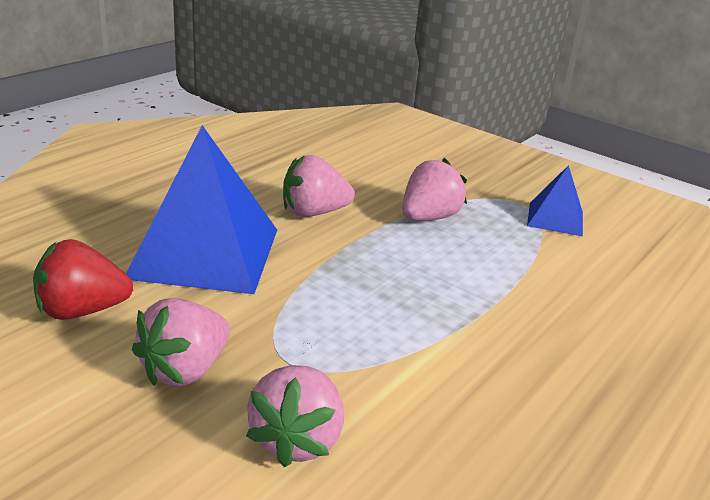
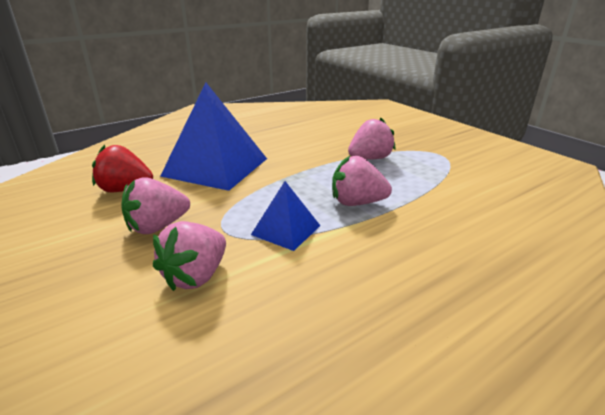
camera: 20 degrees right, 0 degrees up
(314, 212) = (296, 151): pink strawberry -> pink strawberry (357, 203)
(555, 218) = (463, 165): blue pyramid -> blue pyramid (286, 230)

